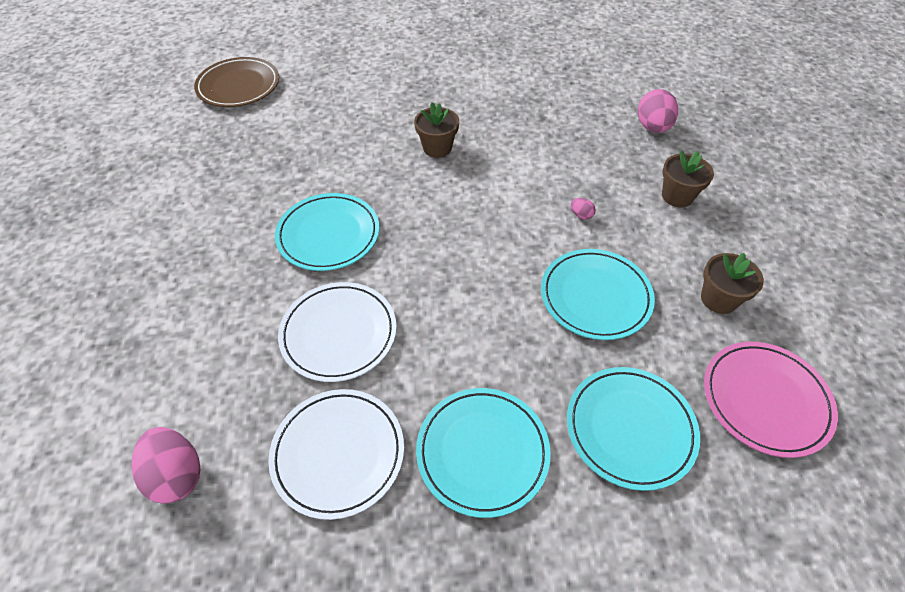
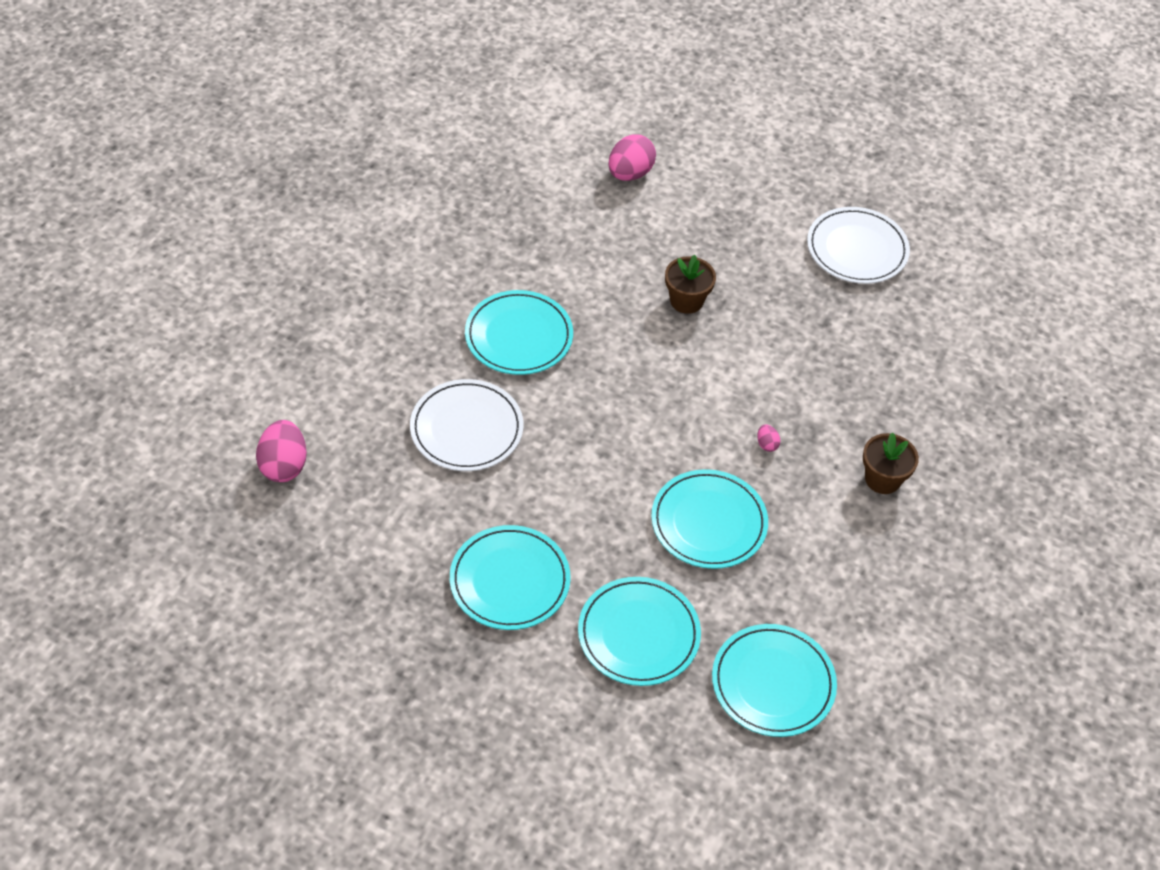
camera: 30 degrees right, 0 degrees up
(238, 86) = (542, 126): brown plate -> none
(338, 453) = (404, 518): white plate -> white plate (857, 249)
(652, 127) = (935, 396): pink egg -> pink egg (630, 173)
(718, 299) = (820, 589): brown flower pot -> none
(765, 400) = (773, 683): pink plate -> turquoise plate

